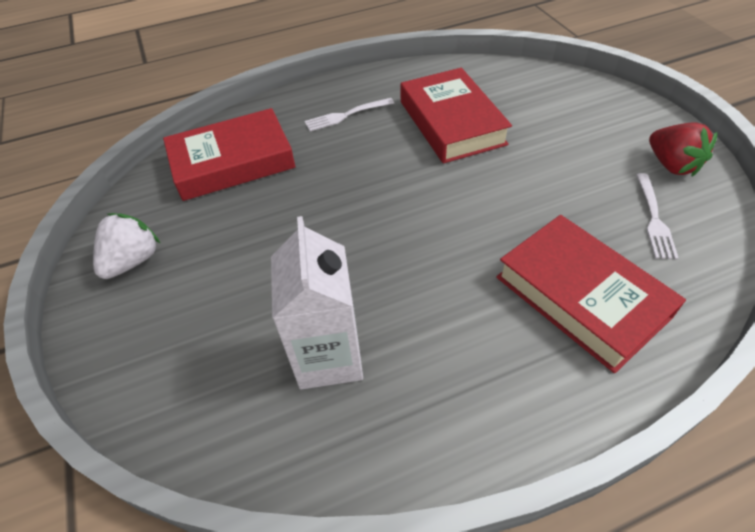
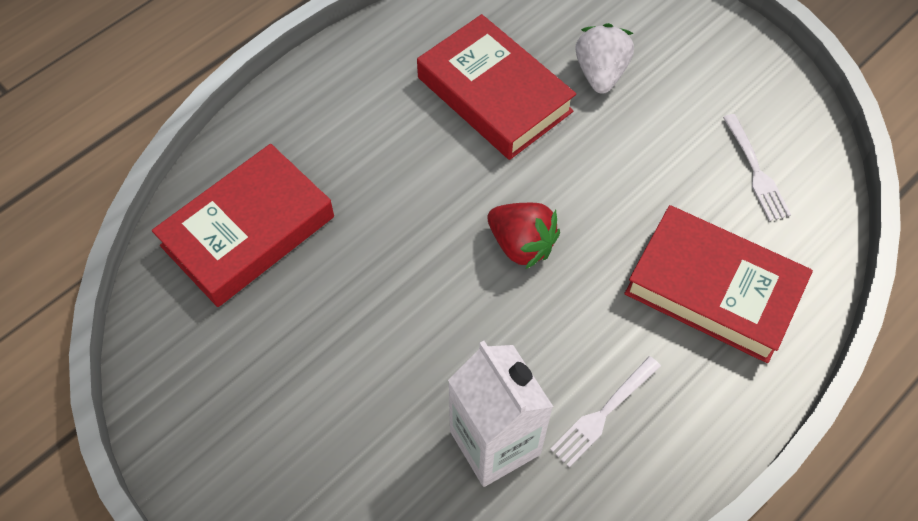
camera: 25 degrees left, 10 degrees up
(133, 261) = (207, 407): white strawberry -> white strawberry (600, 73)
(346, 115) = (358, 117): white fork -> white fork (603, 413)
(671, 165) = (755, 93): red strawberry -> red strawberry (521, 245)

